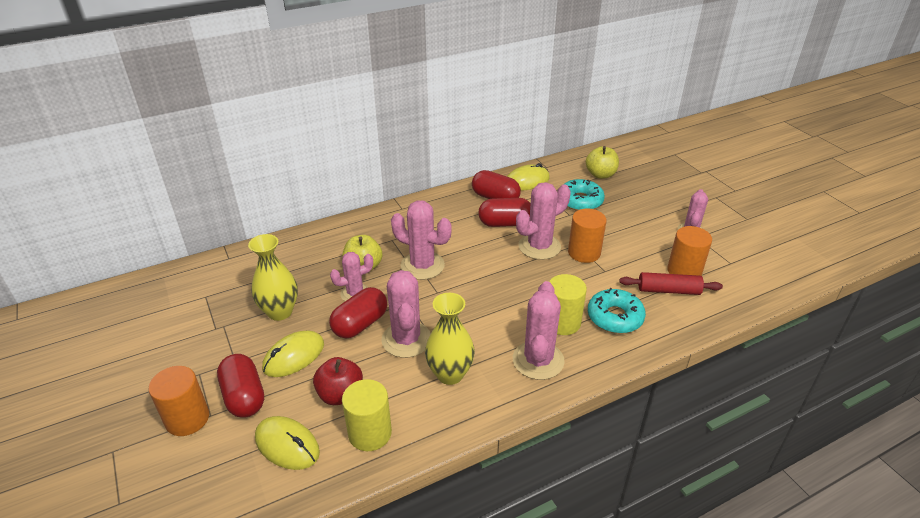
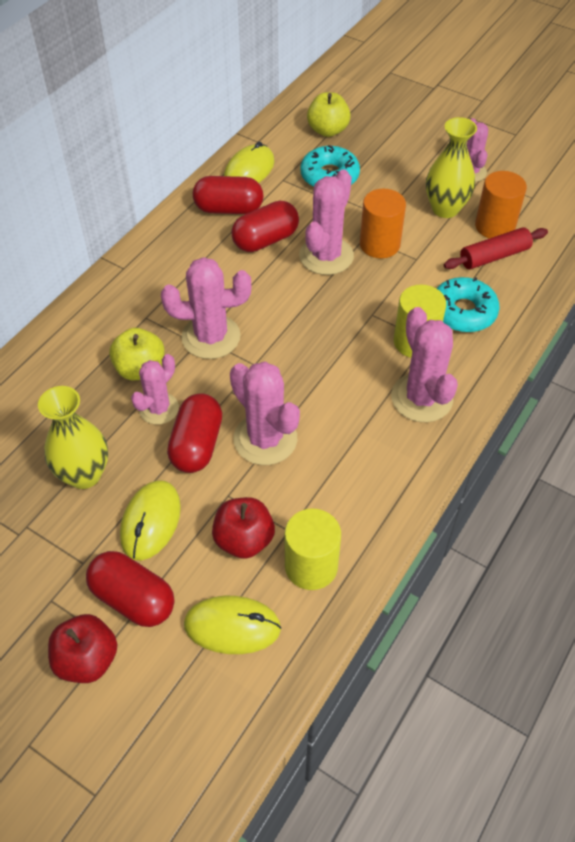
camera: 30 degrees left, 15 degrees up
(187, 419) = (87, 659): orange cylinder -> red apple
(450, 374) = (343, 457): yellow vase -> yellow vase (445, 209)

